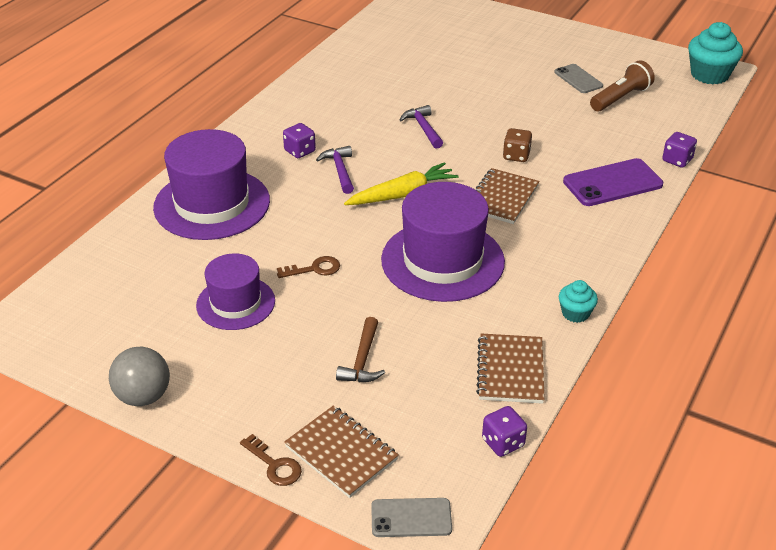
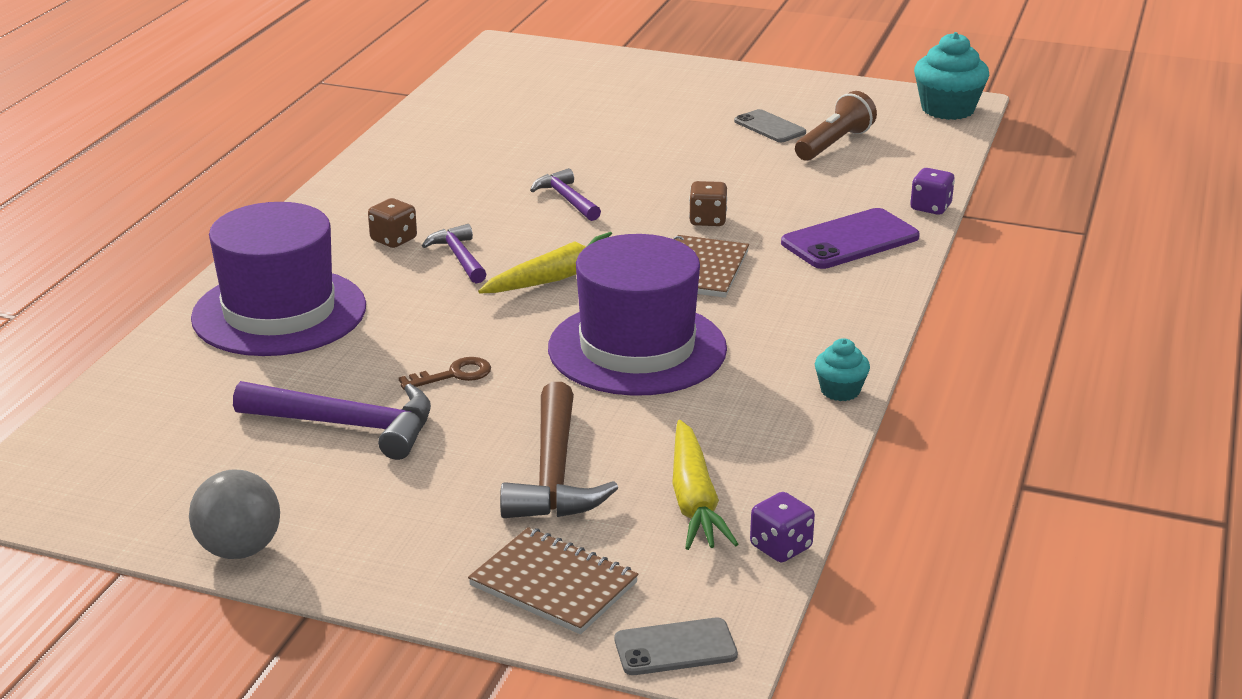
camera: 10 degrees left, 10 degrees down
(235, 303) = (348, 425): purple hat -> purple hammer
(275, 465) = (460, 609): brown key -> none
(300, 151) = (393, 240): purple dice -> brown dice
(362, 360) = (554, 473): brown hammer -> brown hammer, size x1.66
(452, 395) = (694, 500): none -> yellow carrot
(510, 370) = (768, 464): brown notebook -> none

